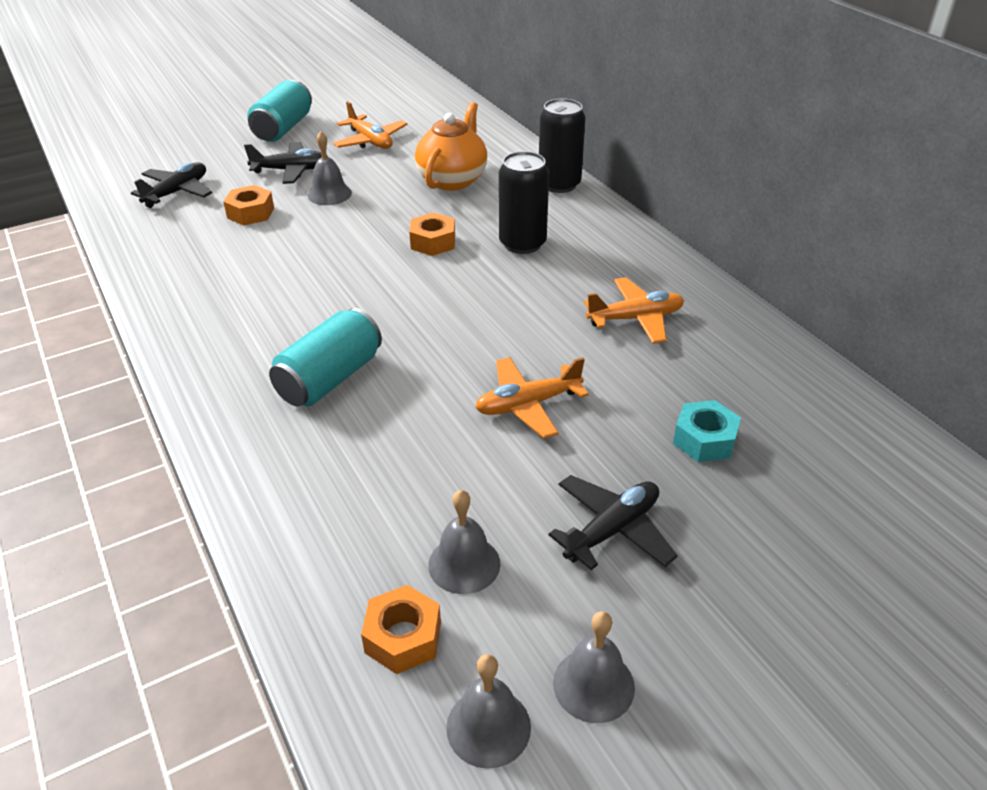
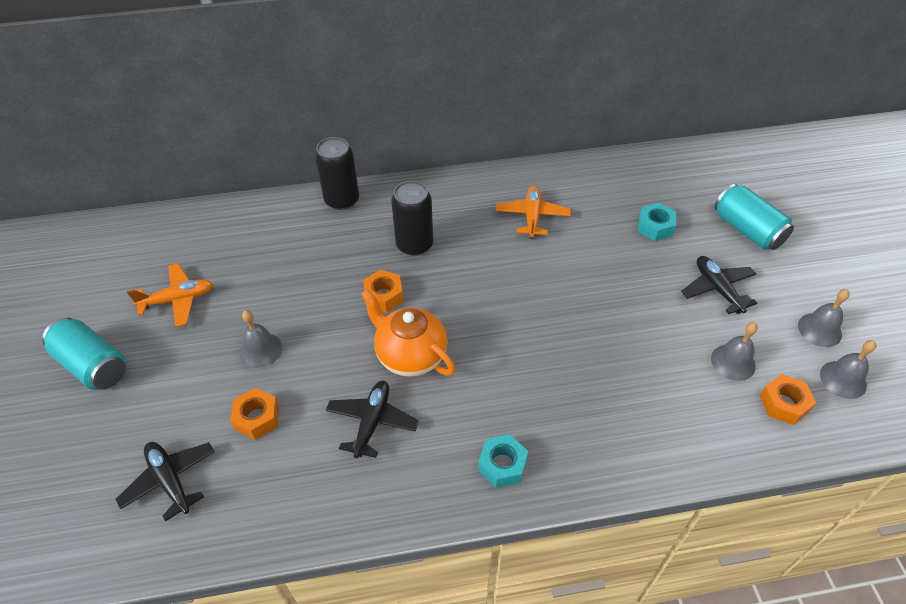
camera: 70 degrees left, 10 degrees up
(228, 369) = (502, 465): none -> turquoise nut
(291, 170) = (193, 372): black plane -> black plane (372, 422)
(330, 379) = (538, 398): turquoise can -> turquoise can (747, 230)
(453, 180) = (292, 260): orange teapot -> orange teapot (410, 355)
(527, 405) = (601, 294): orange plane -> none

